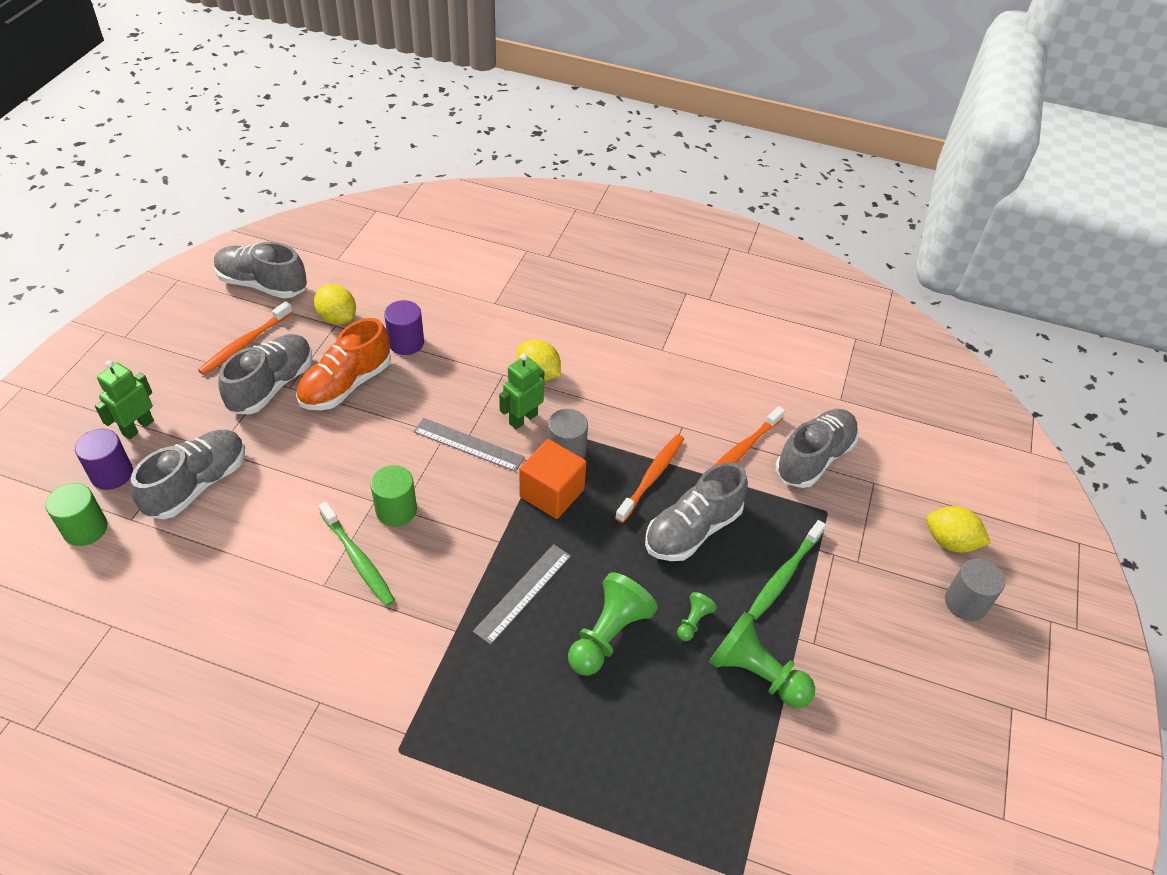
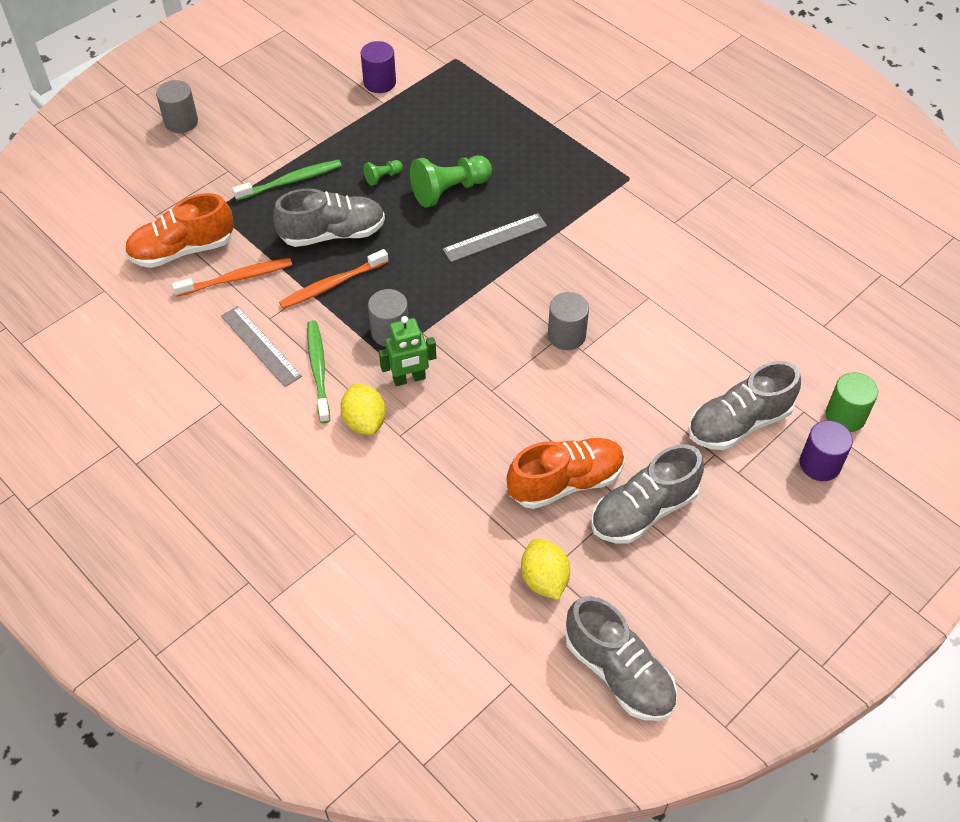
camera: 150 degrees left, 5 degrees up
(138, 427) = (791, 509): green robot -> none
(245, 344) = (661, 581): orange toothbrush -> none
(358, 560) = (614, 306): green toothbrush -> green toothbrush (318, 370)
(396, 510) = (566, 335): green cylinder -> grey cylinder
(406, 343) = (481, 513): purple cylinder -> purple cylinder (379, 82)
(468, 444) = (474, 372): grey ruler -> grey ruler (260, 346)
(551, 493) = (426, 302): orange cube -> none
(756, 673) = (365, 136): green pawn -> none
(814, 458) = (182, 250): grey shoe -> orange shoe
(950, 542) = (146, 158): yellow lemon -> none

